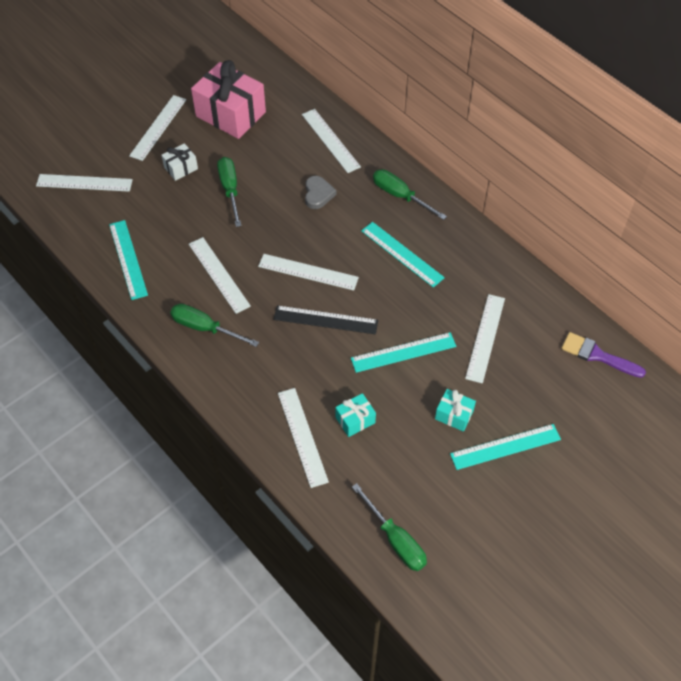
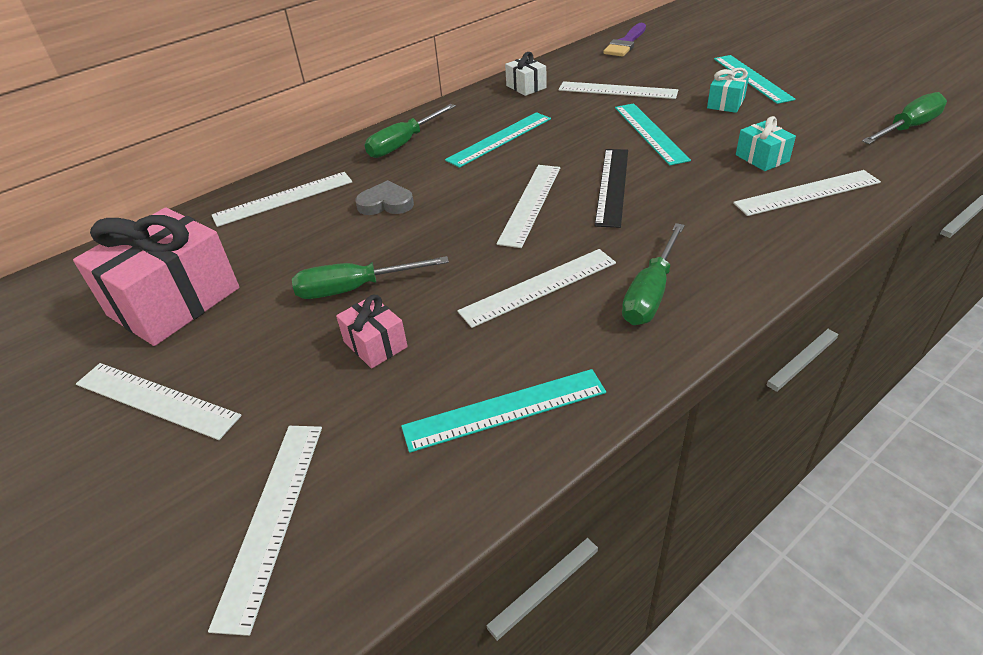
camera: 85 degrees left, 15 degrees down
(181, 168) = (283, 355): white gift -> white gift (526, 87)
(182, 204) = (375, 344): none -> pink gift

